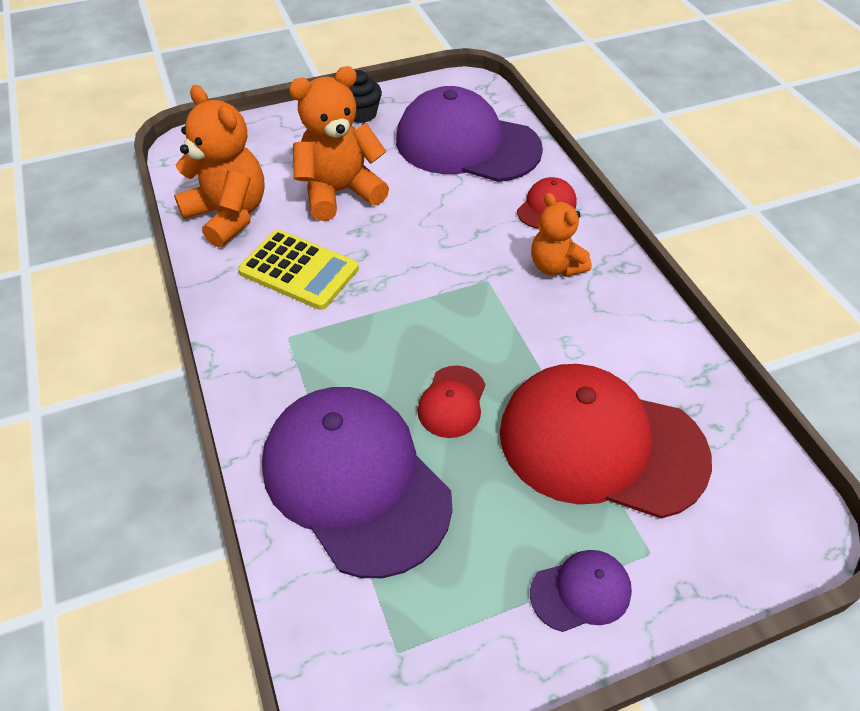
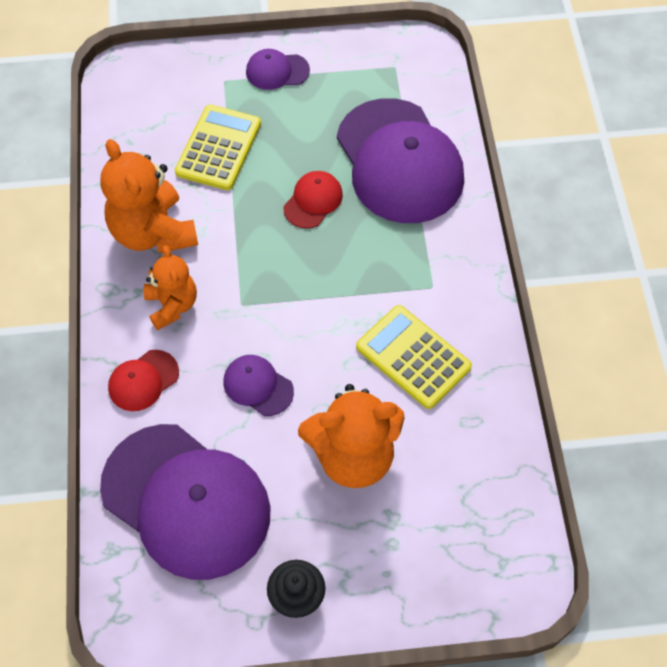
camera: 165 degrees left, 10 degrees up
(229, 215) = (477, 449): orange teddy bear -> orange teddy bear (153, 232)
(441, 222) = (258, 386): none -> purple cap
(600, 444) = (218, 148): red cap -> yellow calculator

